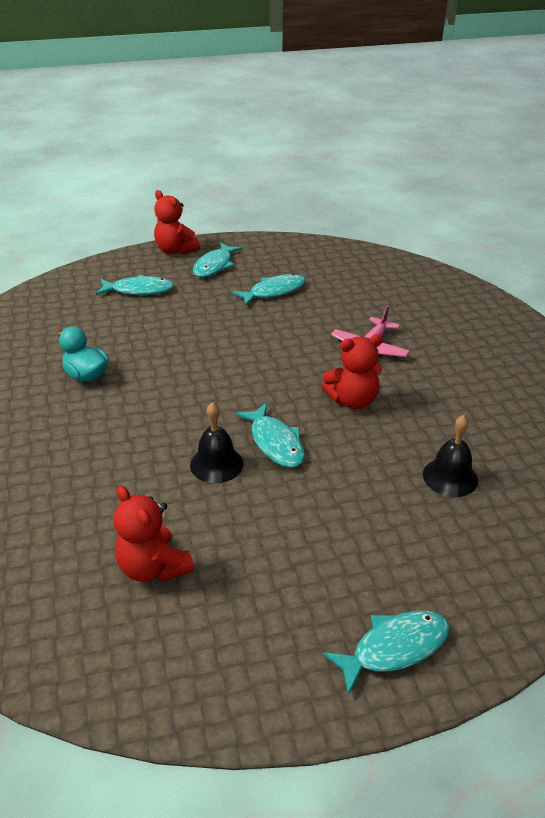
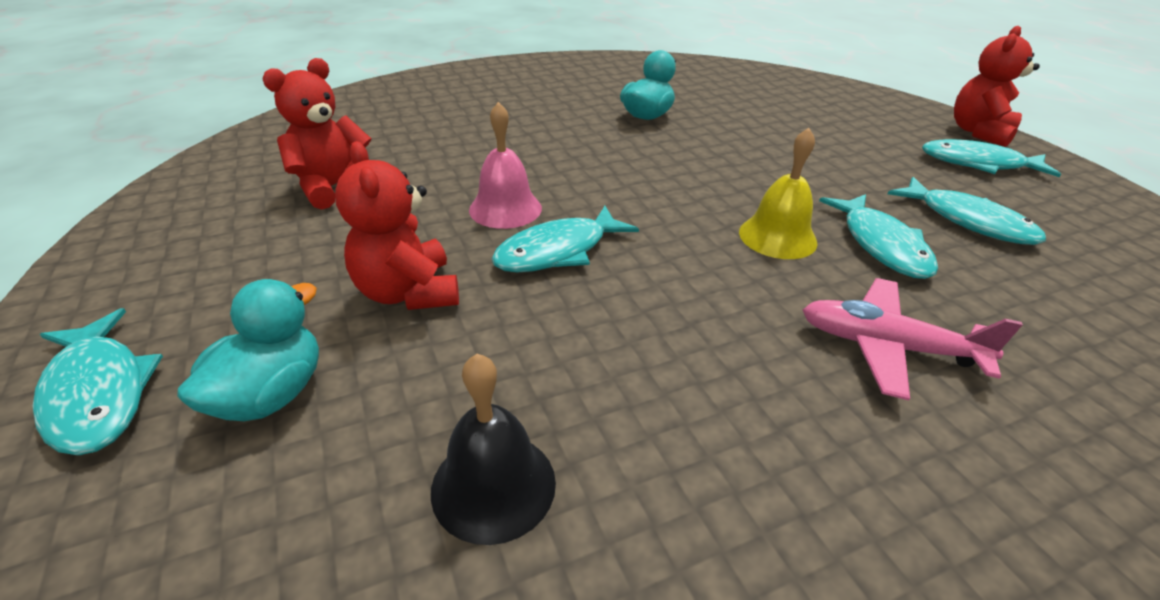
camera: 80 degrees right, 0 degrees up
(139, 290) = (847, 122): turquoise fish -> turquoise fish (881, 245)
(216, 464) = (505, 209): black bell -> pink bell
(276, 356) = (777, 237): none -> yellow bell
(353, 400) = (698, 328): red teddy bear -> red teddy bear (408, 292)
(396, 563) = (271, 394): none -> turquoise duck

